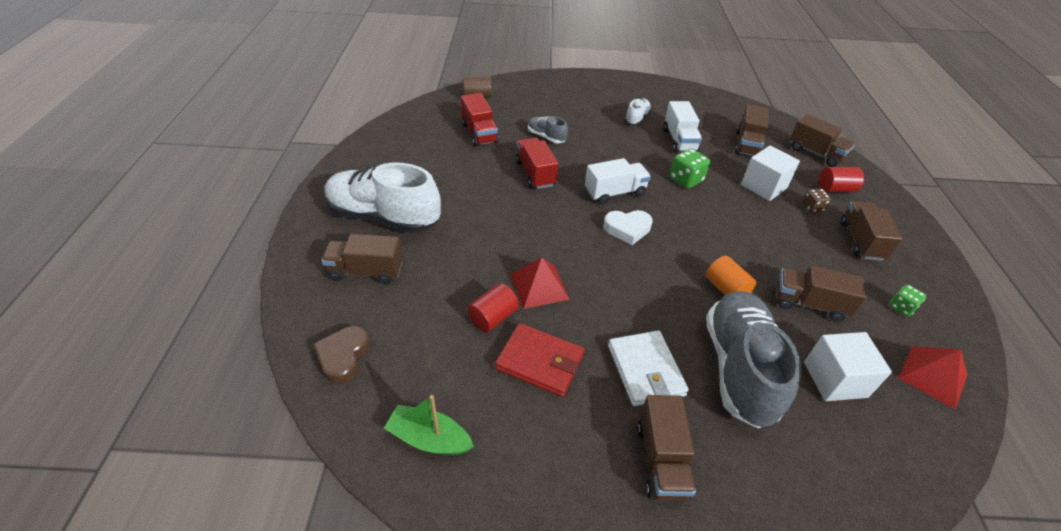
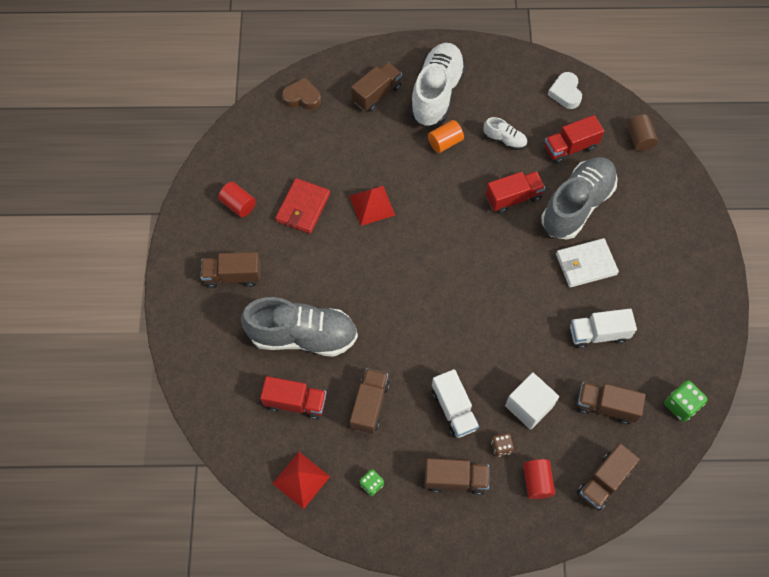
camera: 90 degrees right, 20 degrees up
(366, 271) = (377, 94): brown truck -> brown truck turned 45 degrees clockwise
(429, 438) = (247, 152): green boat -> none
(493, 317) = (339, 177): red cylinder -> red cylinder (238, 205)
(546, 137) = (576, 205): grey shoe -> grey shoe, size x2.19
(615, 193) = (495, 264): white truck -> white truck (454, 409)
(627, 229) = (445, 271): white heart -> white heart (565, 93)
(636, 118) = (633, 294): white shoe -> white shoe (504, 140)
(645, 370) = (299, 273): white wallet -> white wallet (586, 264)
(686, 179) = (527, 331): green dice -> green dice (681, 405)
(726, 289) = (381, 341): orange cylinder -> orange cylinder (445, 142)
(835, 379) = (295, 402): white cube -> red truck

